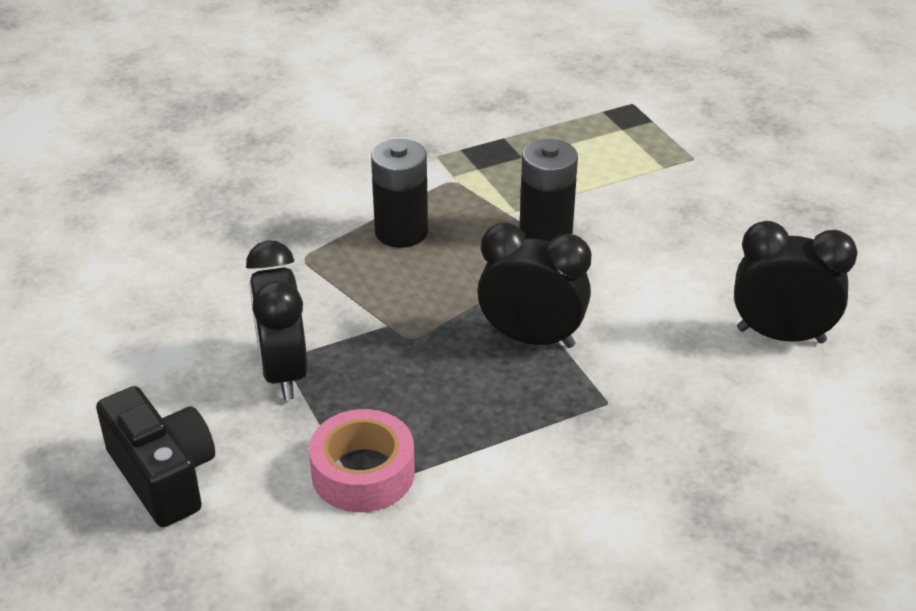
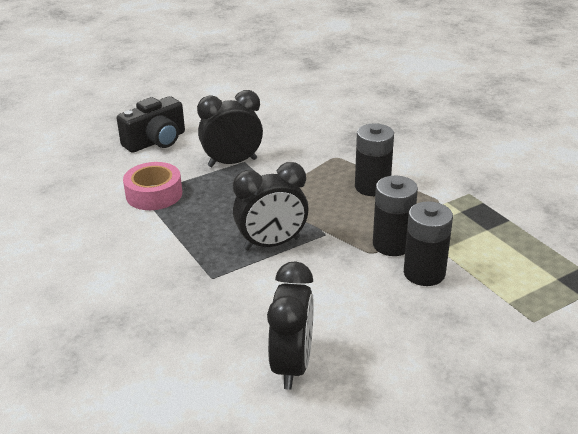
camera: 85 degrees right, 5 degrees down
(531, 339) = (272, 244): black clock -> black clock turned 60 degrees clockwise
(608, 216) = (424, 273): none -> black battery

